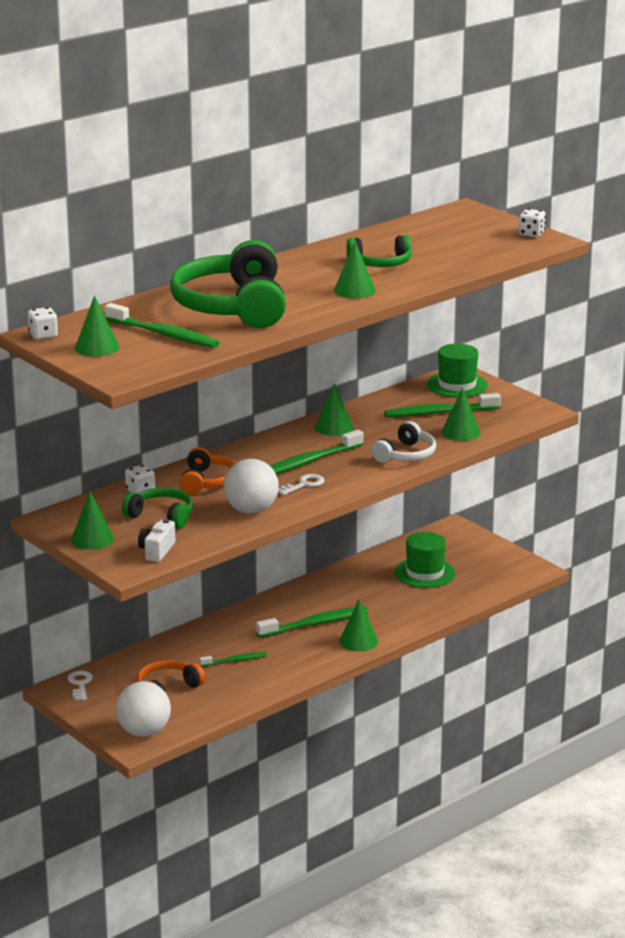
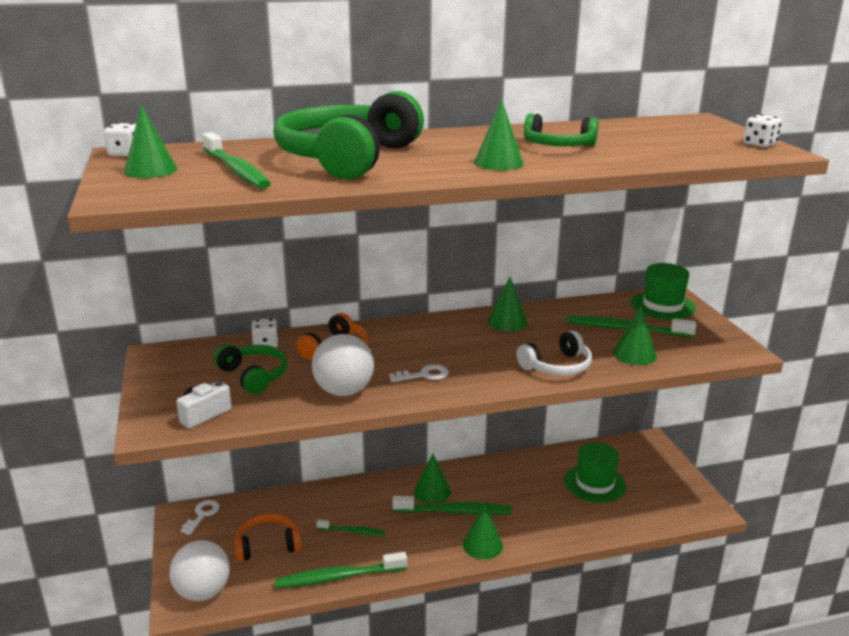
camera: 25 degrees right, 0 degrees up
(92, 539) = (163, 384): green cone -> green cone (432, 491)
(310, 461) = (453, 351): green toothbrush -> green toothbrush (338, 577)

